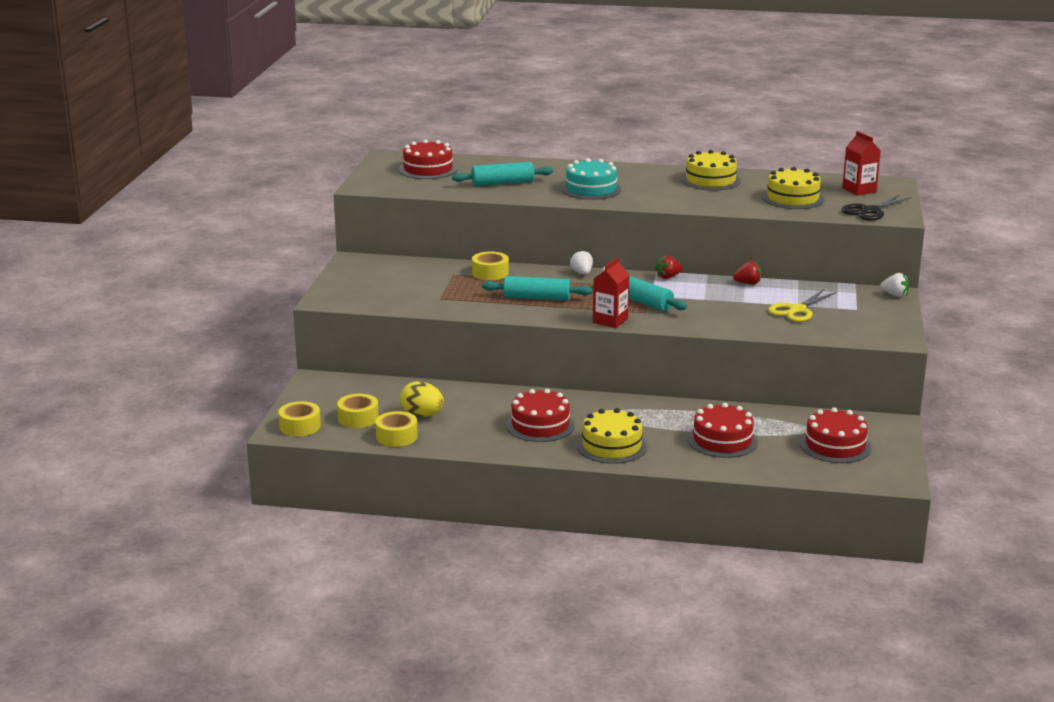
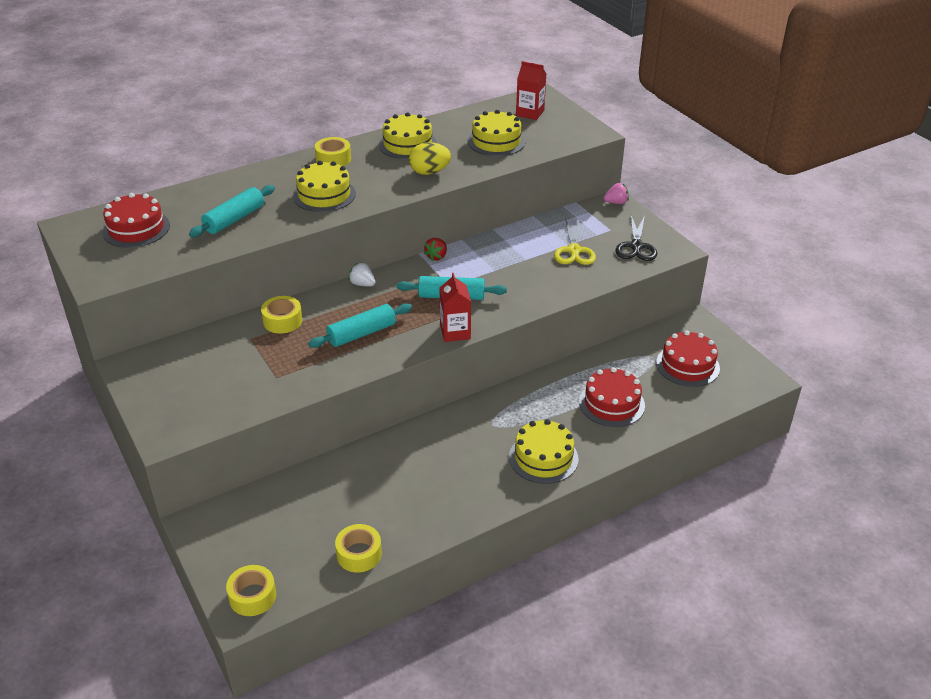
camera: 40 degrees left, 15 degrees up
(358, 418) = (296, 551): yellow tape -> yellow tape (333, 159)
(422, 415) = (350, 512): yellow egg -> yellow egg (429, 172)
(540, 425) = (462, 466): red cake -> none
(591, 189) = (324, 195): turquoise cake -> yellow cake
(748, 283) = (504, 236): red strawberry -> none
(870, 211) = (567, 134): black scissors -> black scissors (636, 246)
(895, 295) = (616, 202): white strawberry -> pink strawberry

